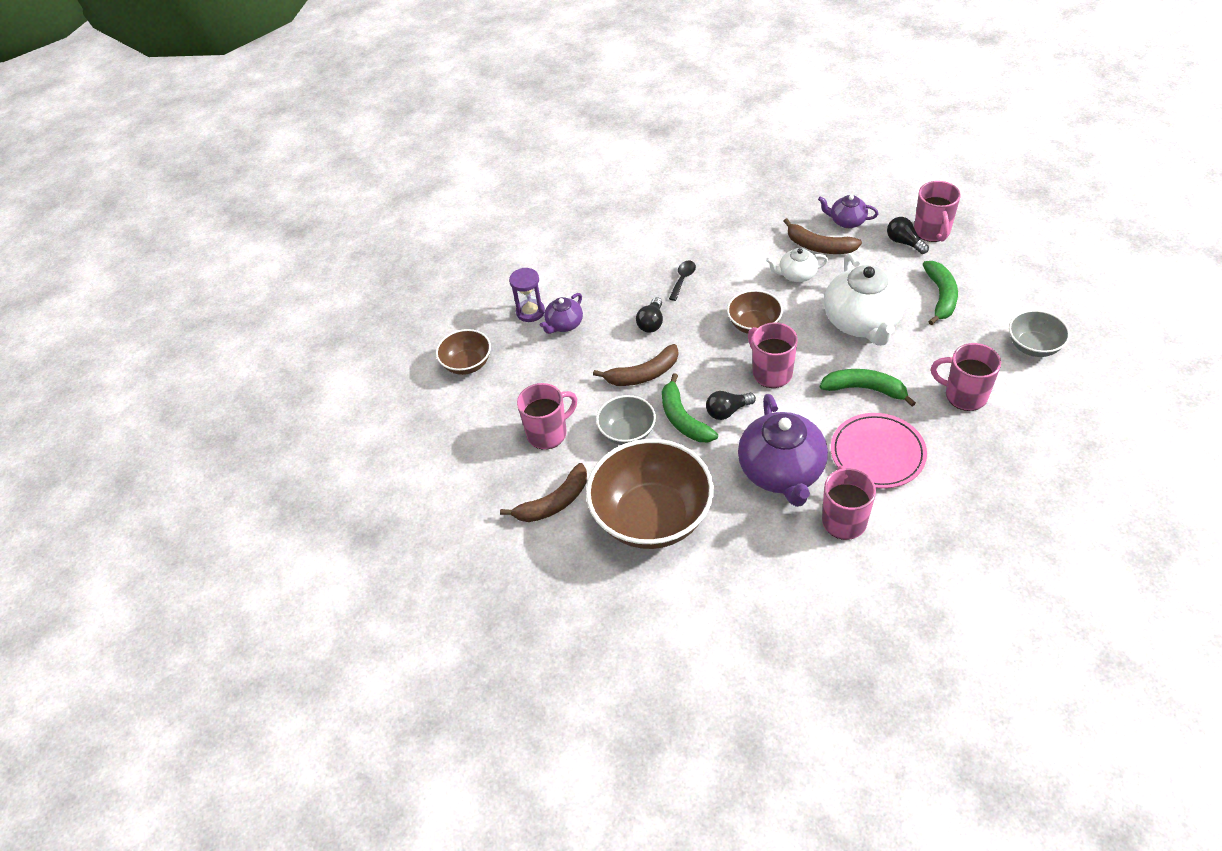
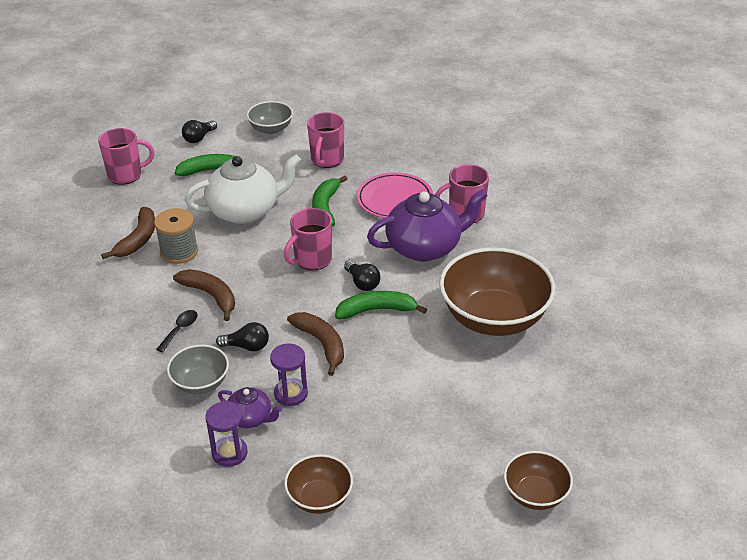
camera: 105 degrees left, 10 degrees down
(548, 433) = (412, 405): pink mug -> none
(554, 502) = (496, 386): brown banana -> brown banana (210, 295)
(585, 350) = (291, 394): none -> purple hourglass
(627, 432) = (400, 346): grey bowl -> grey bowl (200, 383)
(683, 279) = (180, 330): black spoon -> black spoon turned 105 degrees clockwise
(683, 419) = (376, 310): green banana -> green banana turned 150 degrees counterclockwise
(754, 325) = (249, 274): brown bowl -> brown bowl (535, 494)
(796, 275) = (179, 252): white teapot -> grey spool
(847, 221) = (102, 224): purple teapot -> none
(904, 242) = (139, 190): black light bulb -> black light bulb (199, 138)

